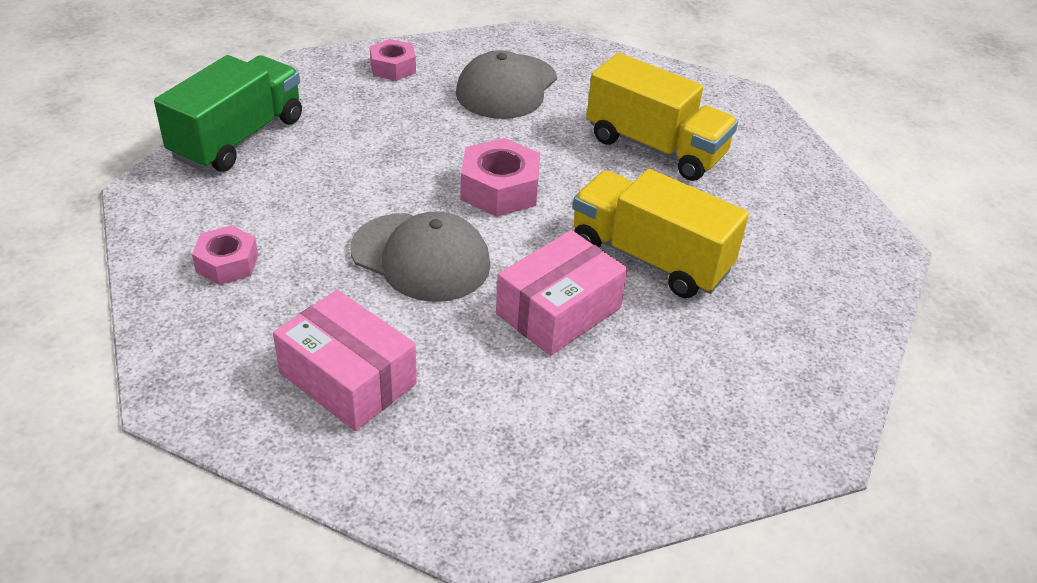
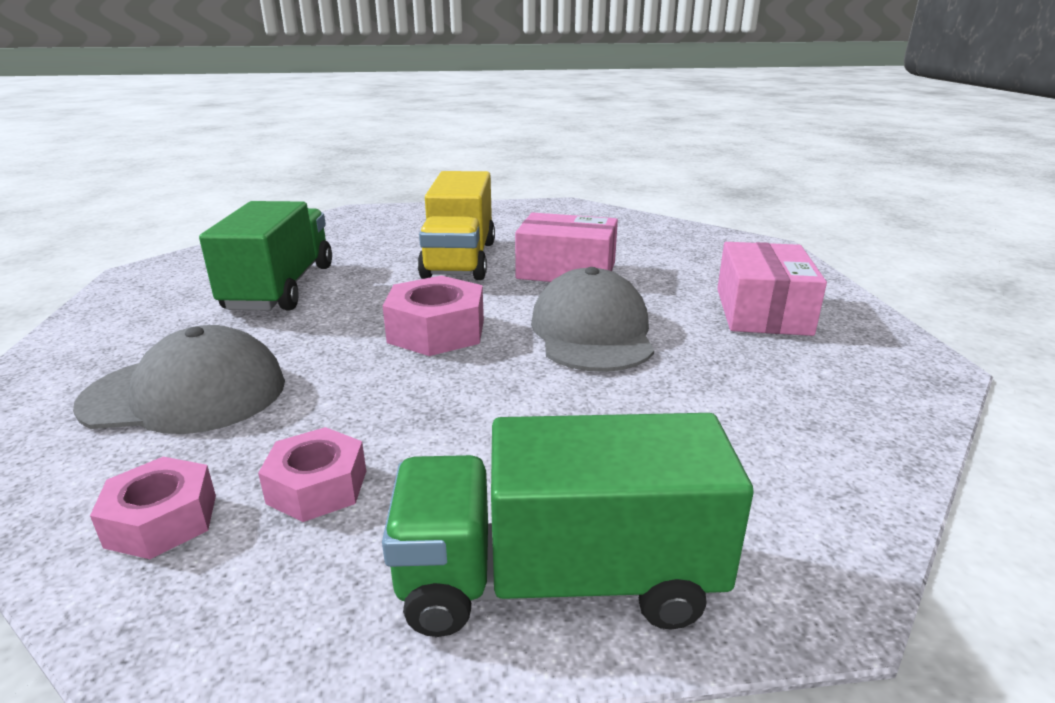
camera: 120 degrees left, 15 degrees down
(227, 263) = (778, 425): pink nut -> pink nut (317, 487)
(655, 147) = (281, 288): yellow truck -> green truck

